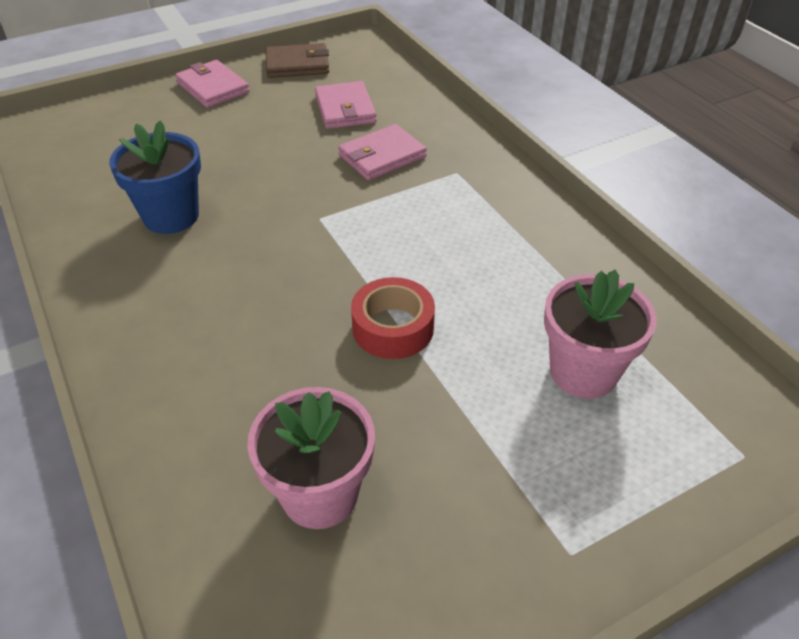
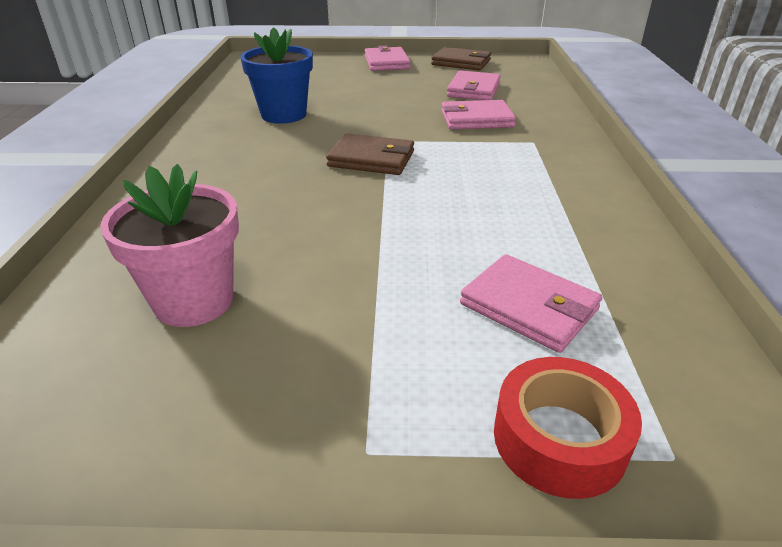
camera: 30 degrees right, 10 degrees down
(325, 251) = (371, 159): none -> brown wallet
(393, 328) = (375, 217): red tape -> red tape (559, 439)
(583, 372) = (529, 306): pink flower pot -> pink wallet

